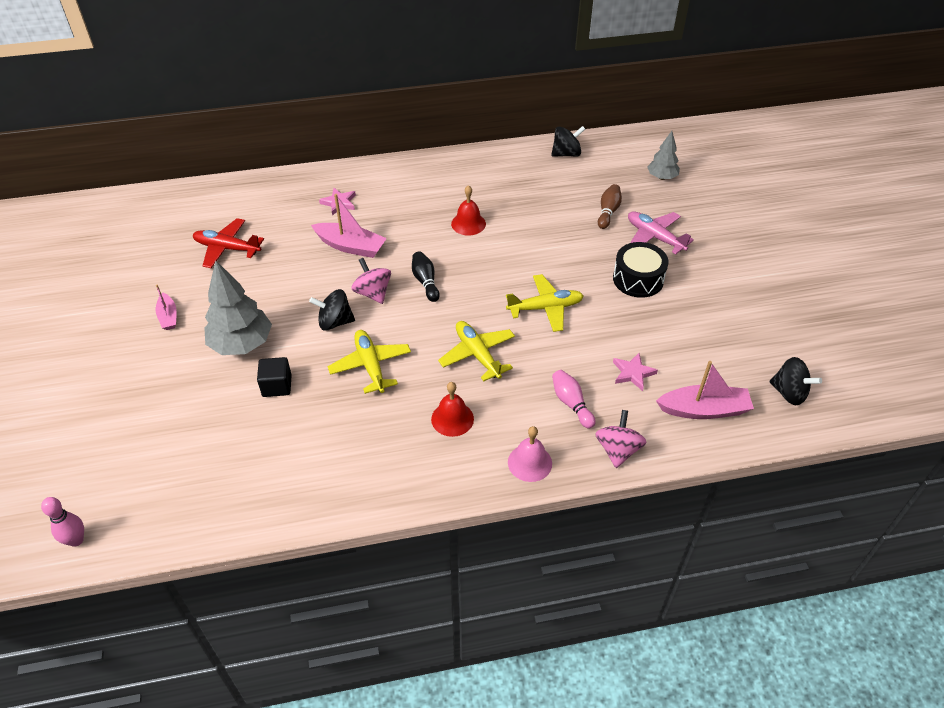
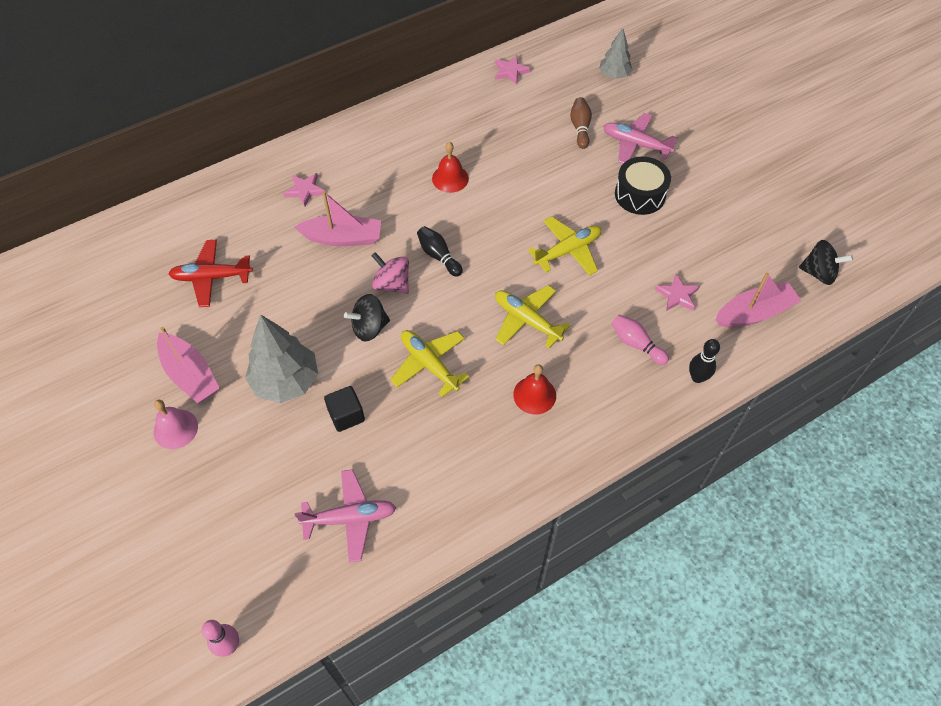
camera: 20 degrees left, 10 degrees up
(168, 317) = (190, 375): pink boat -> pink boat, size x1.72
(234, 470) = (350, 518): none -> pink plane
(530, 462) = (625, 416): pink bell -> pink bell (175, 429)
(566, 154) = (510, 71): black spinning top -> pink star
(617, 450) = (697, 377): pink spinning top -> black bowling pin

